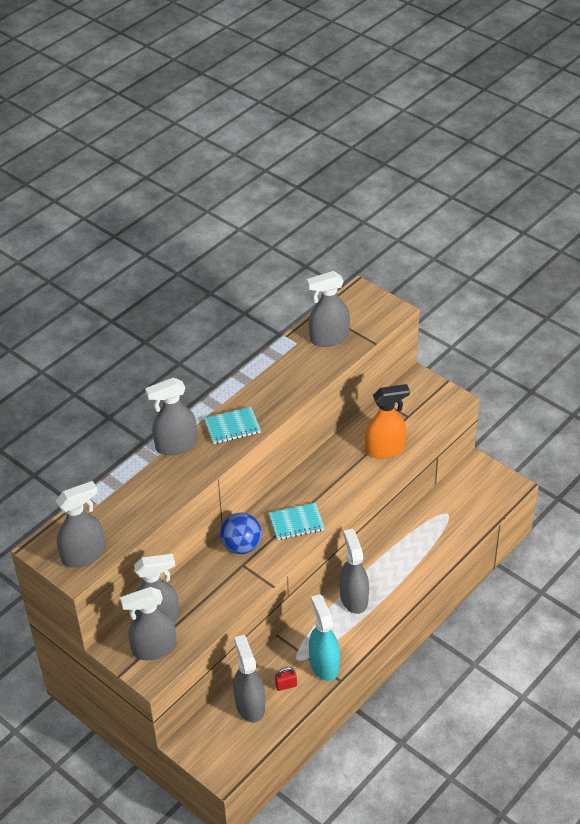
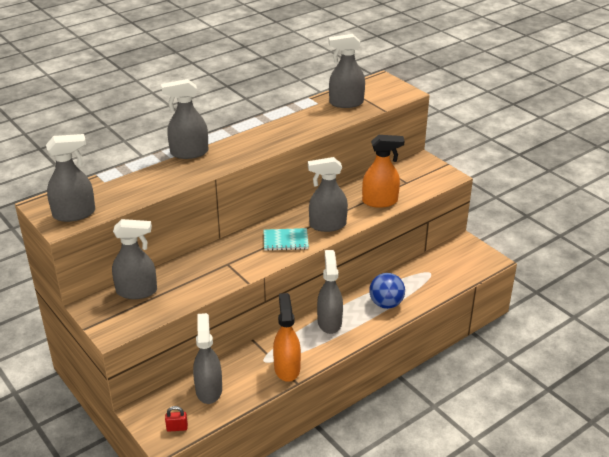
camera: 10 degrees right, 10 degrees down
(154, 648) = (124, 313): grey spray bottle -> grey spray bottle (327, 225)
(232, 427) = (242, 147): turquoise notebook -> none
(241, 546) = (231, 250): blue ball -> blue ball (386, 304)
(286, 685) = (247, 379): red padlock -> red padlock (177, 428)
(324, 664) = (287, 368): turquoise spray bottle -> orange spray bottle

